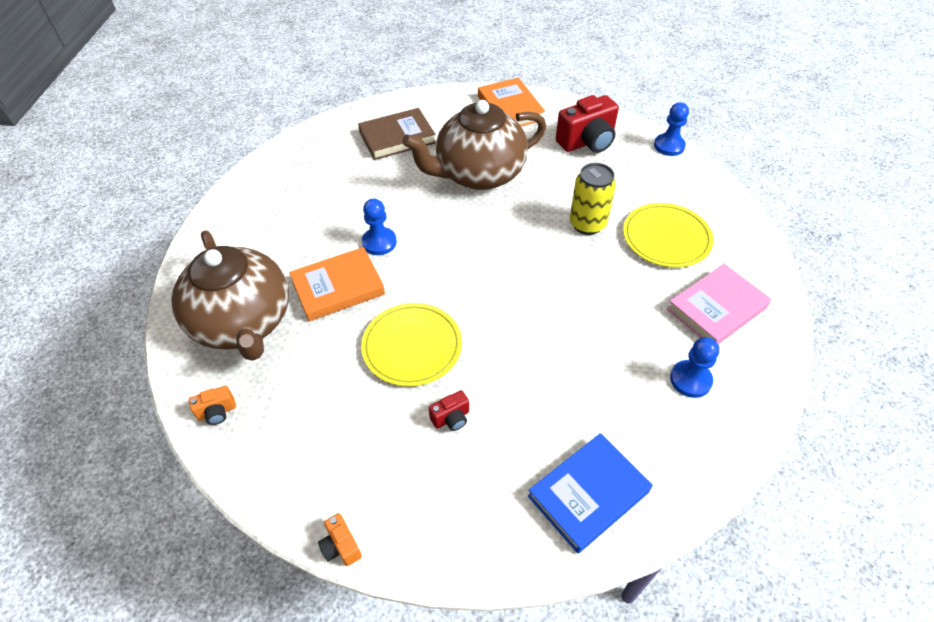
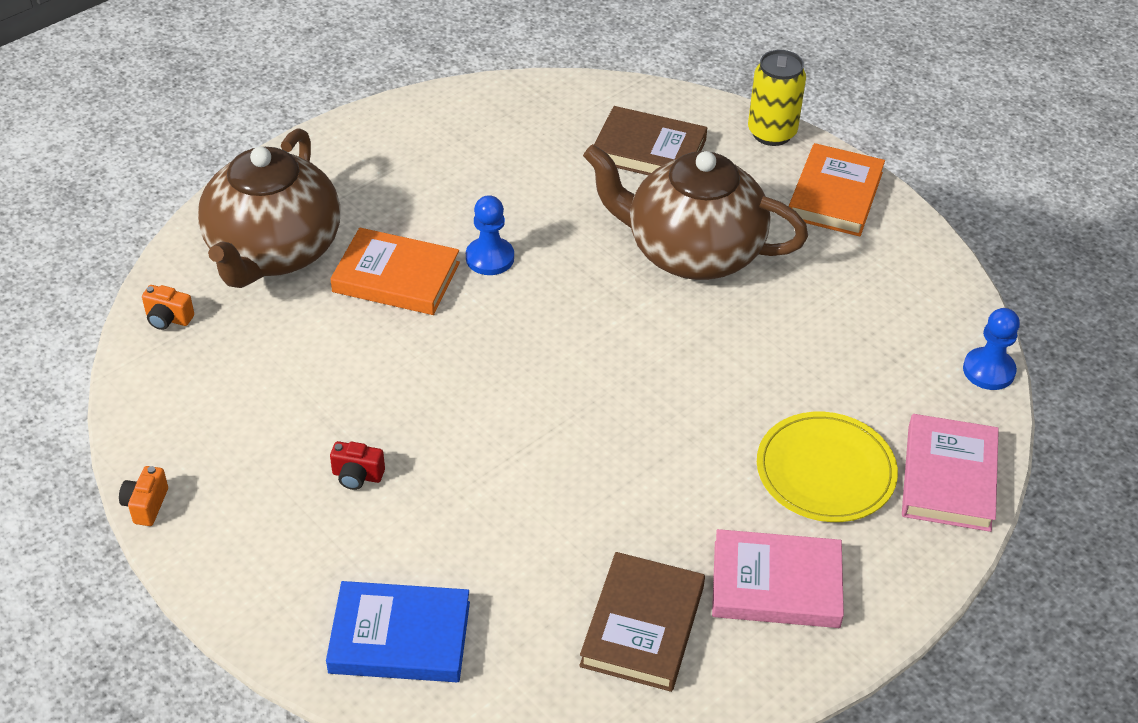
camera: 40 degrees right, 5 degrees down
(412, 346) = (400, 384): yellow plate -> none
(587, 142) = (880, 297): red camera -> none
(587, 224) = (748, 391): yellow can -> yellow can (772, 133)
(690, 380) = (642, 626): blue pawn -> brown book
(715, 204) = (948, 478): none -> pink book

